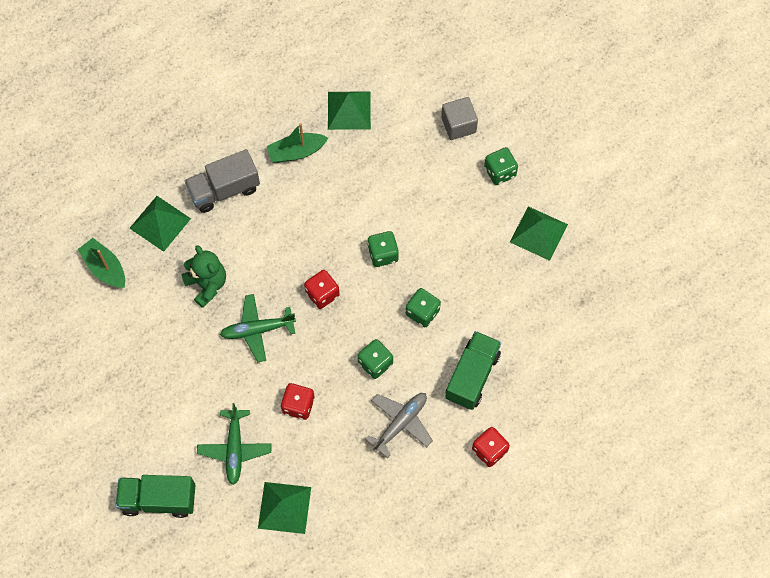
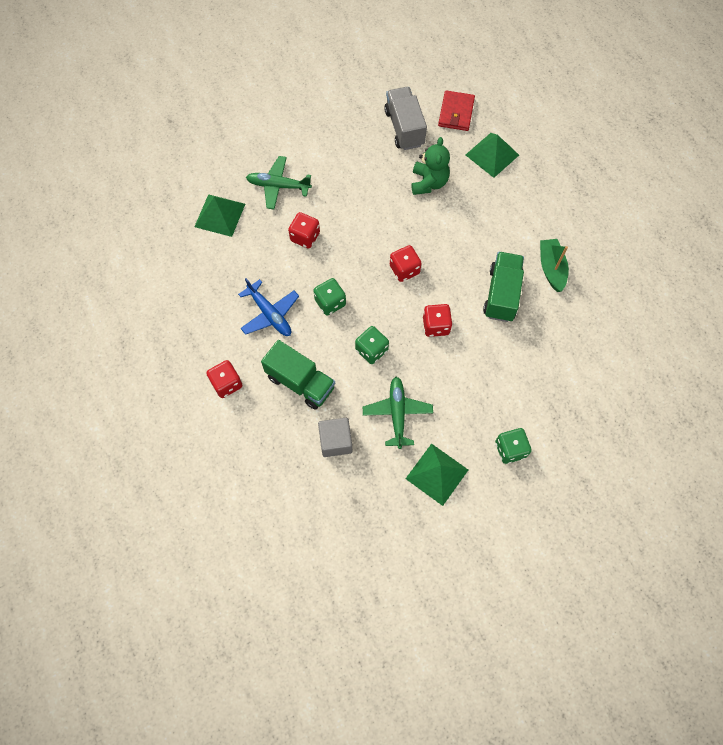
camera: 100 degrees right, 0 degrees up
(105, 268) = (456, 113): green boat -> red wallet
(159, 499) = (250, 130): green truck -> green truck (501, 294)
(207, 284) = (428, 183): green teddy bear -> green teddy bear turned 60 degrees counterclockwise
(224, 190) = (518, 206): grey truck -> grey truck (404, 128)
(257, 330) = (380, 215): green plane -> green plane (397, 413)
(349, 110) = (593, 320): green pyramid -> none
(383, 254) = (436, 326): green dice -> red dice
(400, 423) = (270, 314): grey plane -> blue plane
(458, 125) = (568, 419): grey cube -> grey cube (335, 441)

